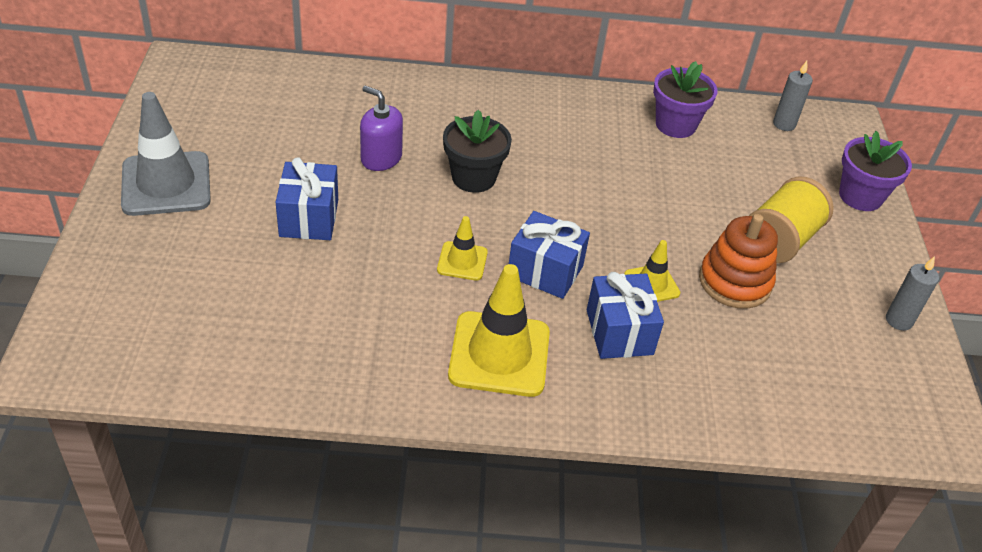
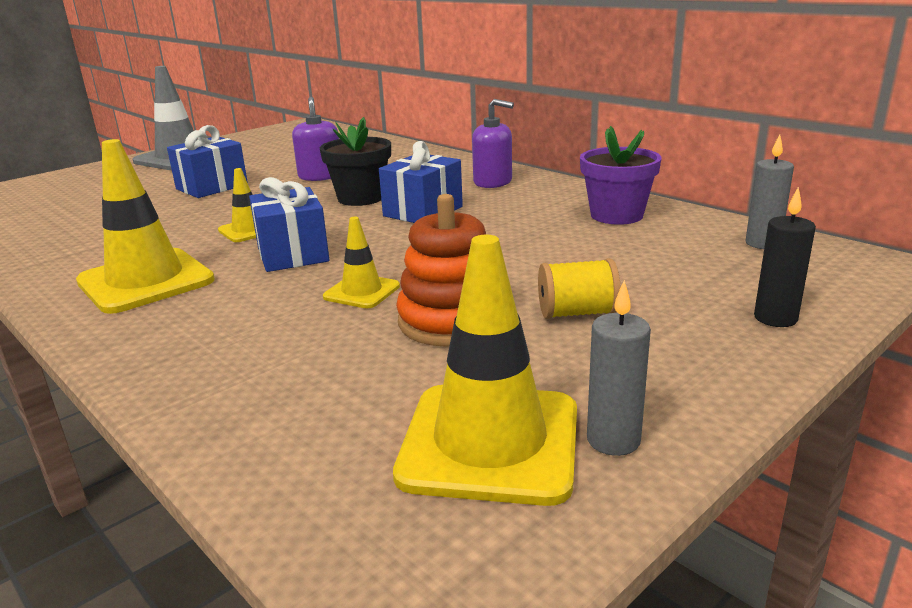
camera: 50 degrees right, 20 degrees down
(537, 111) = (493, 182): none -> purple soap dispenser
(619, 332) = (260, 307): blue gift -> blue gift (423, 211)
(780, 240) = (577, 313): yellow spool -> yellow spool, size x0.63
(860, 196) = (775, 318): purple flower pot -> black candle
(863, 352) = (490, 443): none -> yellow traffic cone

